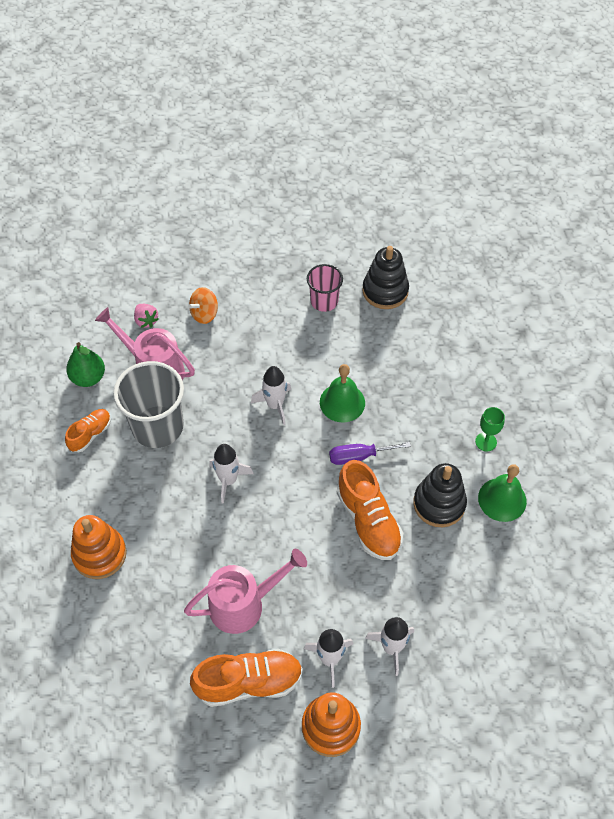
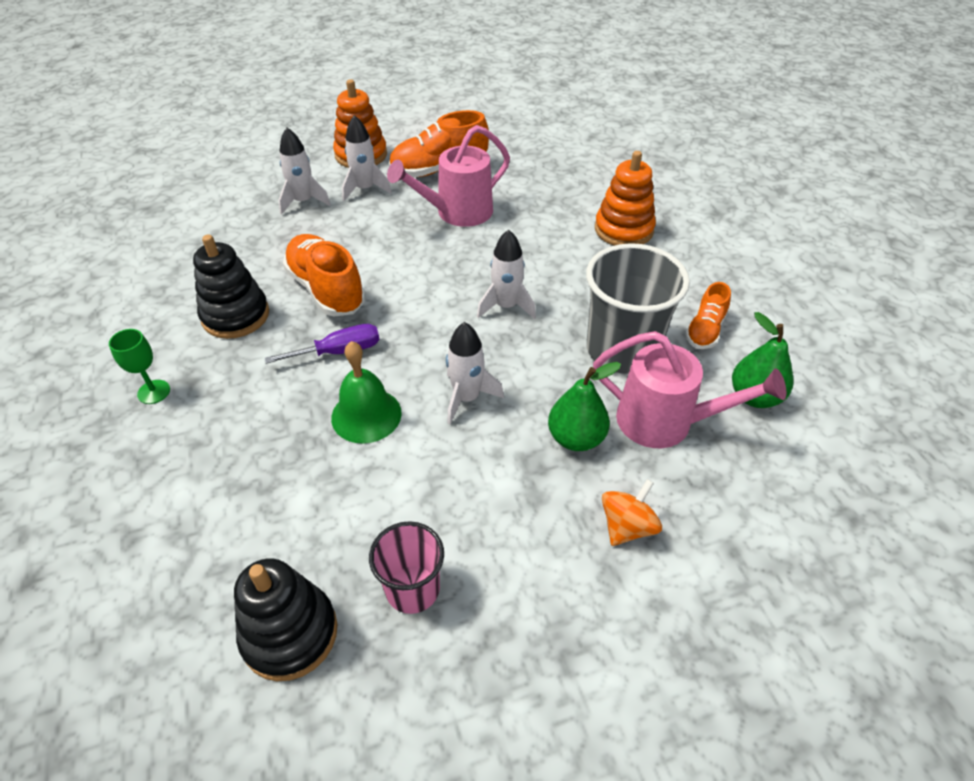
camera: 170 degrees right, 10 degrees down
(146, 321) = (721, 498): pink strawberry -> none
(213, 367) = (576, 438): none -> green pear
(502, 499) = (151, 330): green bell -> none

